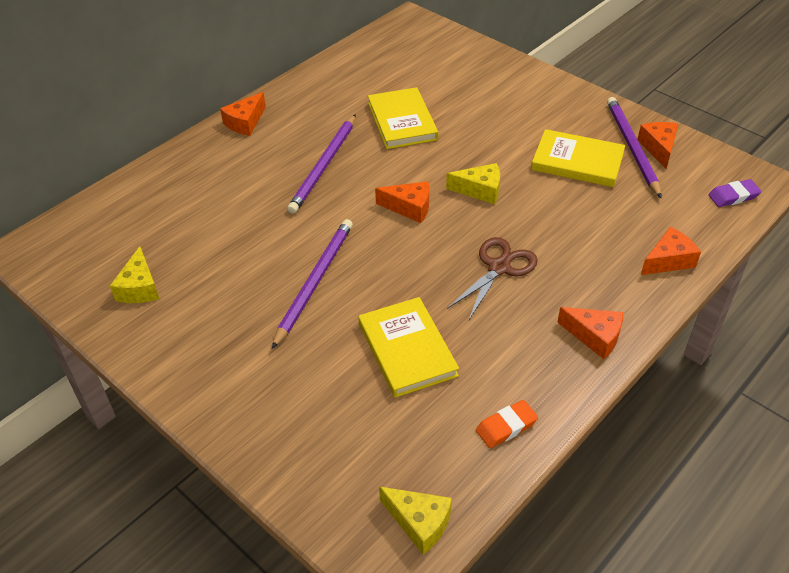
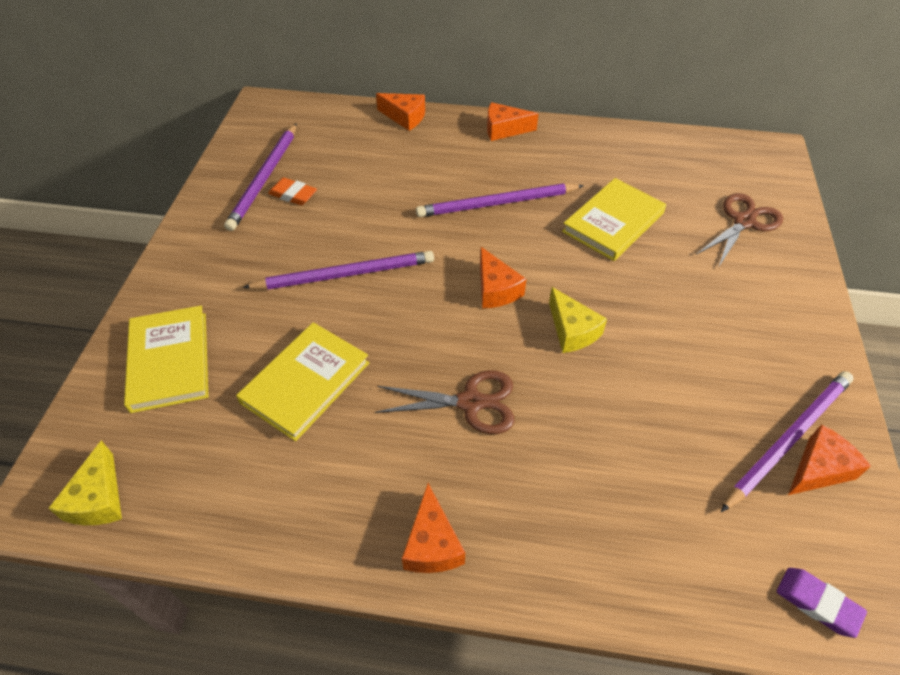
camera: 55 degrees right, 5 degrees up
(139, 287) = (264, 178): yellow cheese -> purple pencil
(459, 68) = (744, 222): none -> brown scissors
(506, 427) = (251, 516): orange eraser -> orange eraser (293, 195)
(577, 162) = (704, 395): yellow book -> yellow book (169, 361)
(668, 260) = (620, 571): orange cheese -> orange cheese (405, 117)

